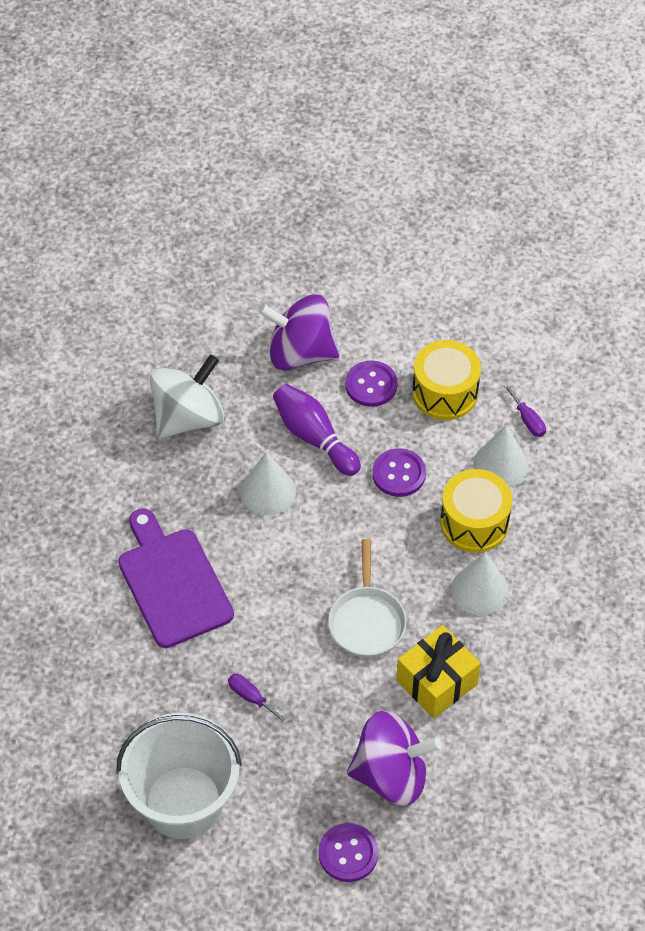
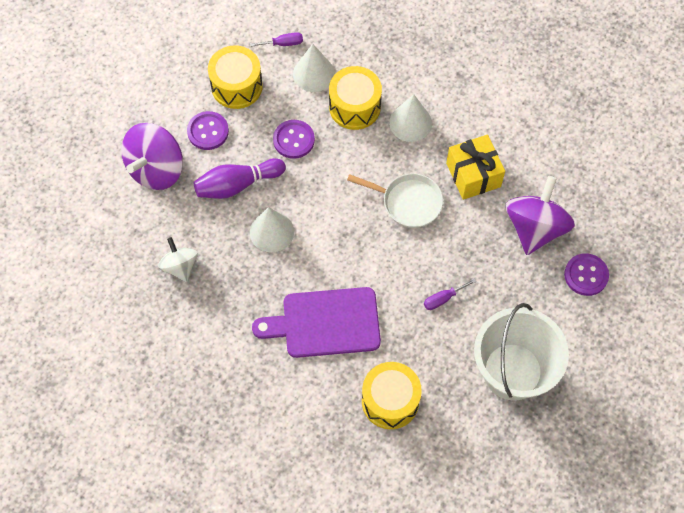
camera: 70 degrees left, 10 degrees up
(99, 680) = (390, 401): none -> yellow drum
(188, 417) = (180, 266): white spinning top -> white spinning top, size x0.58

